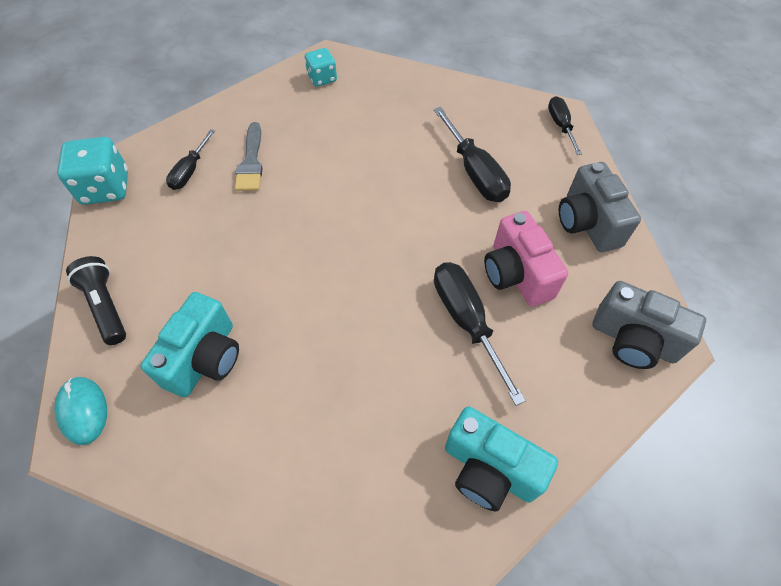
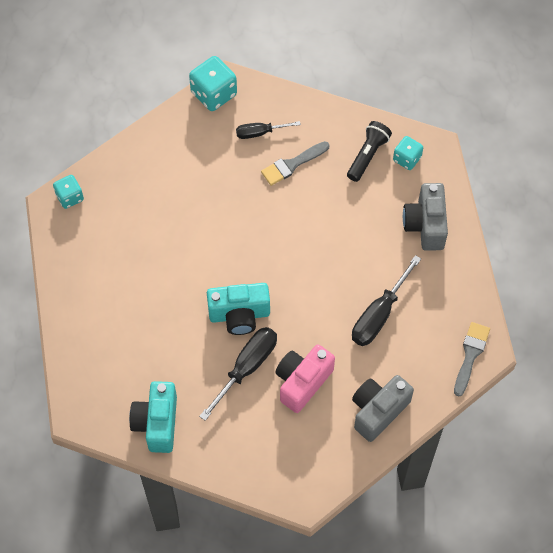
camera: 60 degrees right, 5 degrees up
(83, 411) = (69, 197): turquoise mouse -> turquoise dice
(106, 306) = (134, 160): black flashlight -> black flashlight (367, 155)
(205, 358) = (134, 236): turquoise camera -> turquoise camera (239, 315)
(560, 126) = (470, 355): black screwdriver -> grey brush
(633, 340) = (293, 474): grey camera -> grey camera (425, 225)

